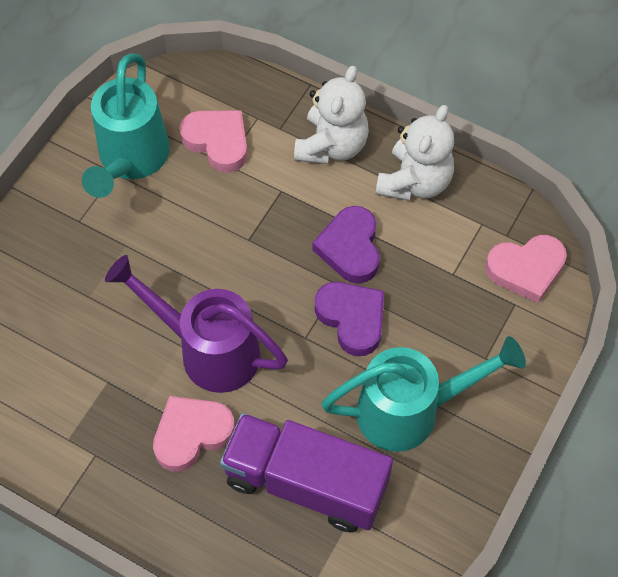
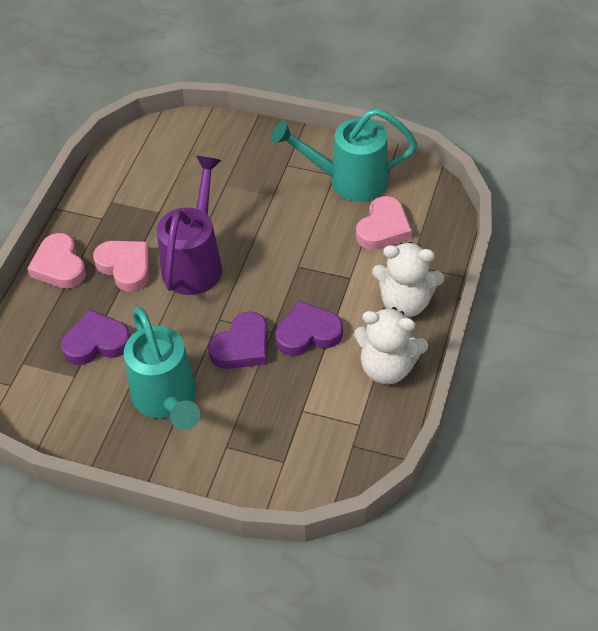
camera: 80 degrees right, 10 degrees down
(305, 482) = (96, 342): purple truck -> purple heart
(526, 269) = (321, 465): pink heart -> pink heart (59, 266)

